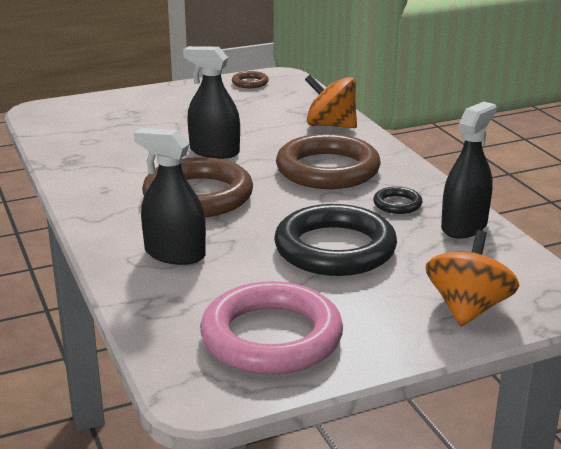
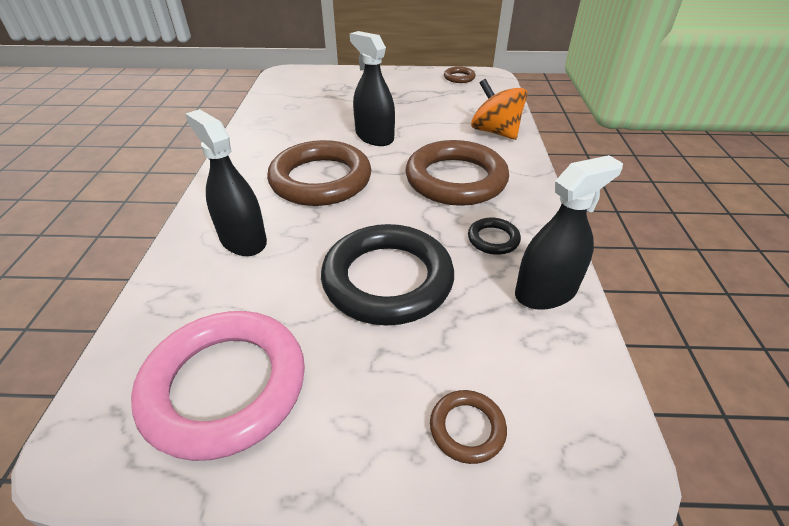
camera: 25 degrees right, 15 degrees up
(468, 308) = (467, 428): orange spinning top -> brown ring

